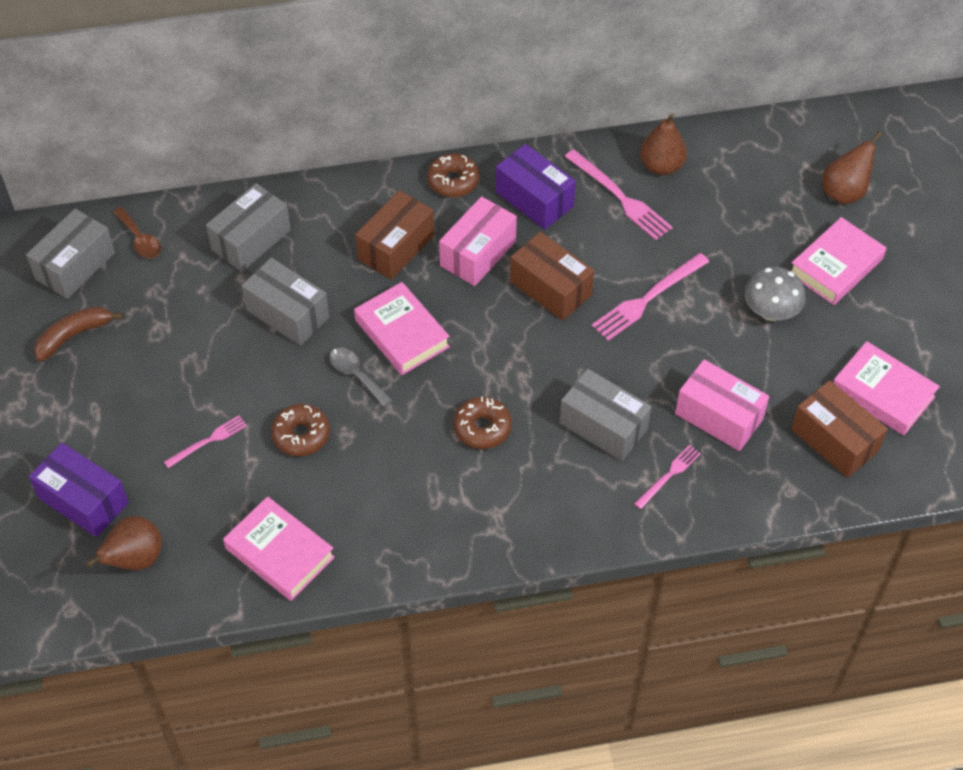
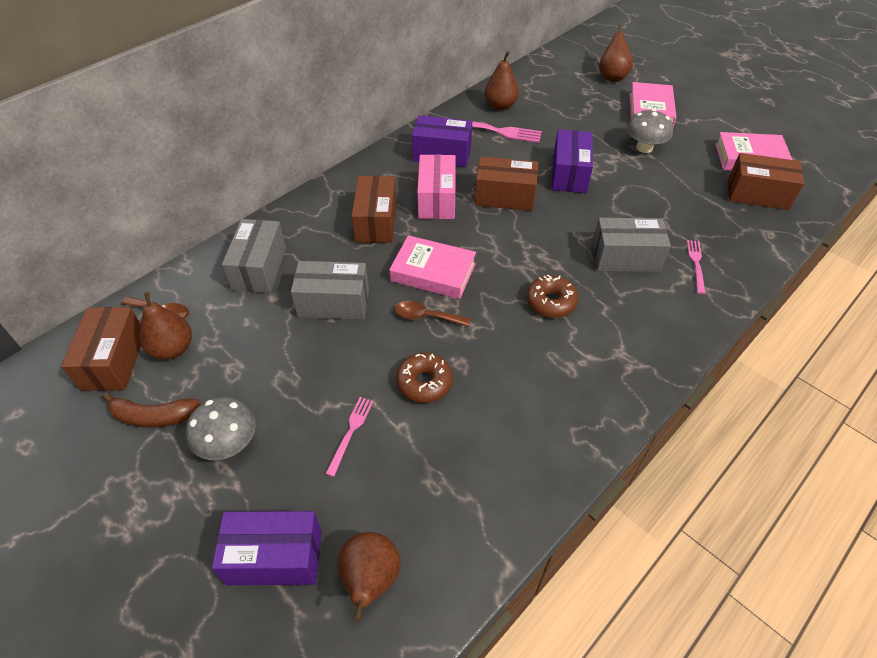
camera: 35 degrees left, 5 degrees down
(73, 336) = (154, 416): brown banana -> brown banana turned 105 degrees counterclockwise
(75, 266) = (114, 360): grey box -> brown box
(112, 393) = (229, 444): none -> grey mushroom
(126, 282) = (173, 349): none -> brown pear
(280, 553) = (493, 486): pink book -> none
(356, 375) = (426, 316): grey spoon -> brown spoon
(453, 181) = (378, 167): brown donut -> none
(647, 298) = (569, 174): pink fork -> purple box
(718, 417) = (683, 215): pink box -> none

